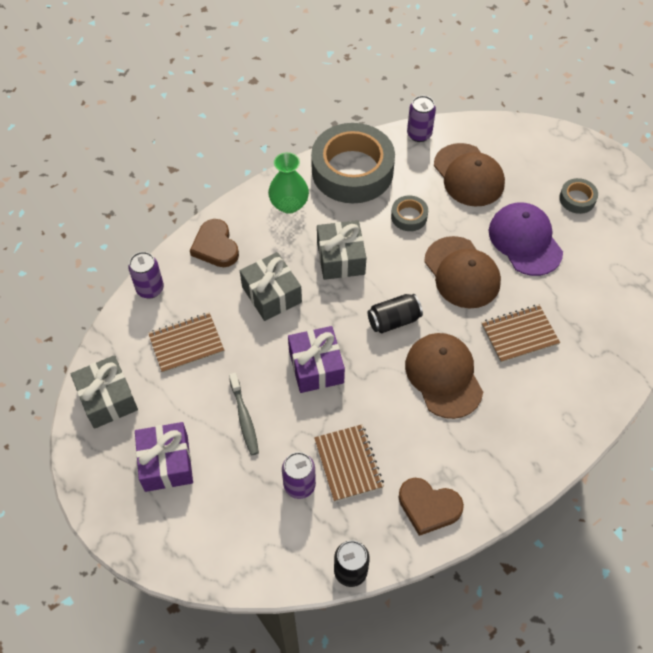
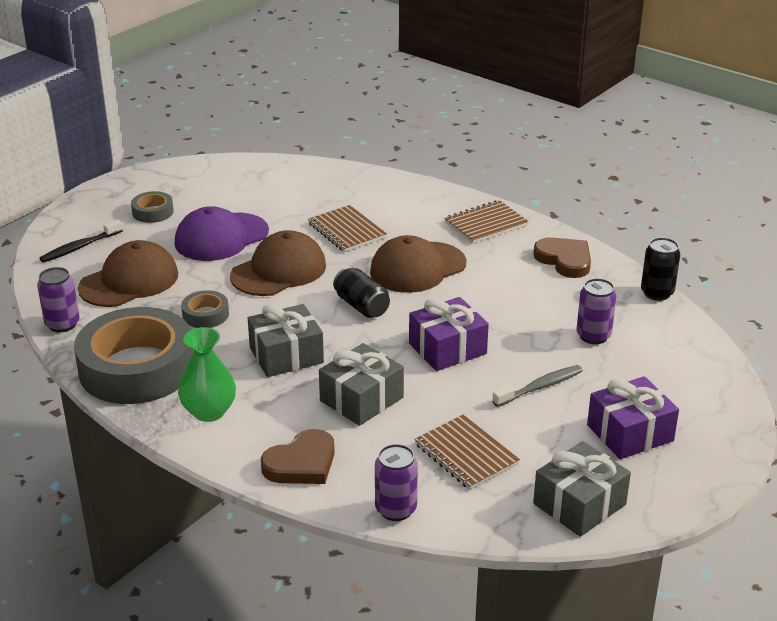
camera: 105 degrees left, 25 degrees down
(348, 463) = (550, 310): brown notebook -> brown notebook (486, 224)
(428, 507) = (564, 260): brown heart -> brown heart turned 45 degrees counterclockwise
(526, 149) = (79, 247): none -> black toothbrush

